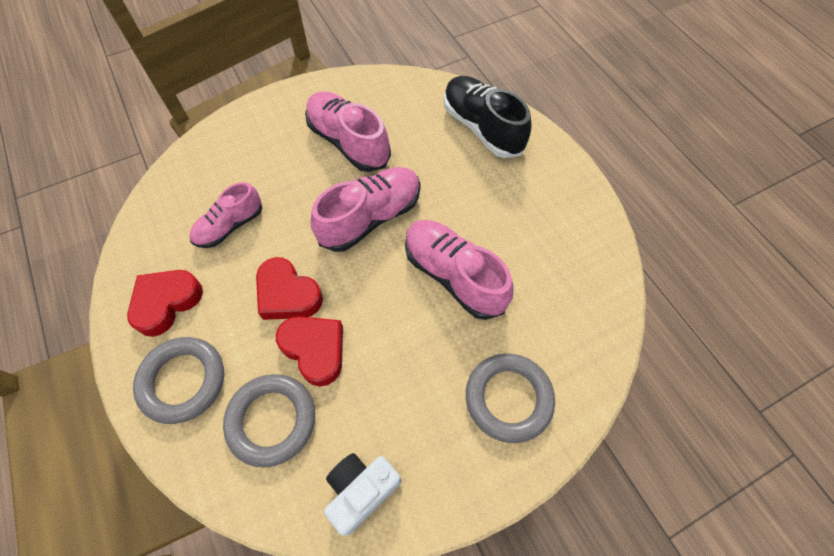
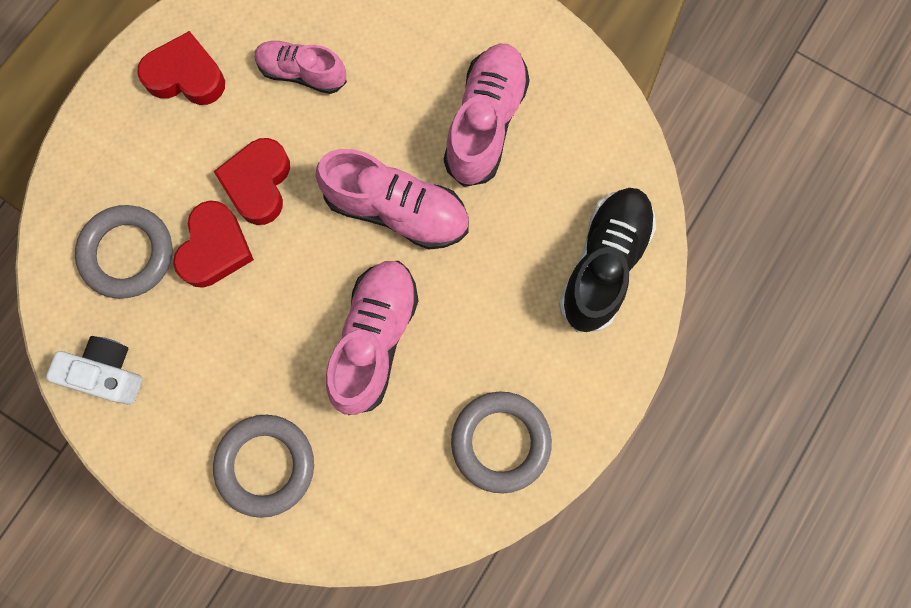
camera: 60 degrees right, 15 degrees up
(183, 381) = (121, 149): grey ring -> grey ring (500, 442)

